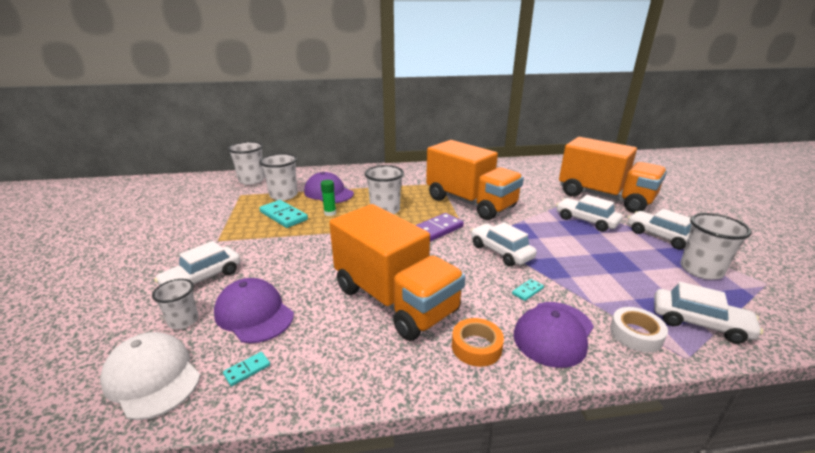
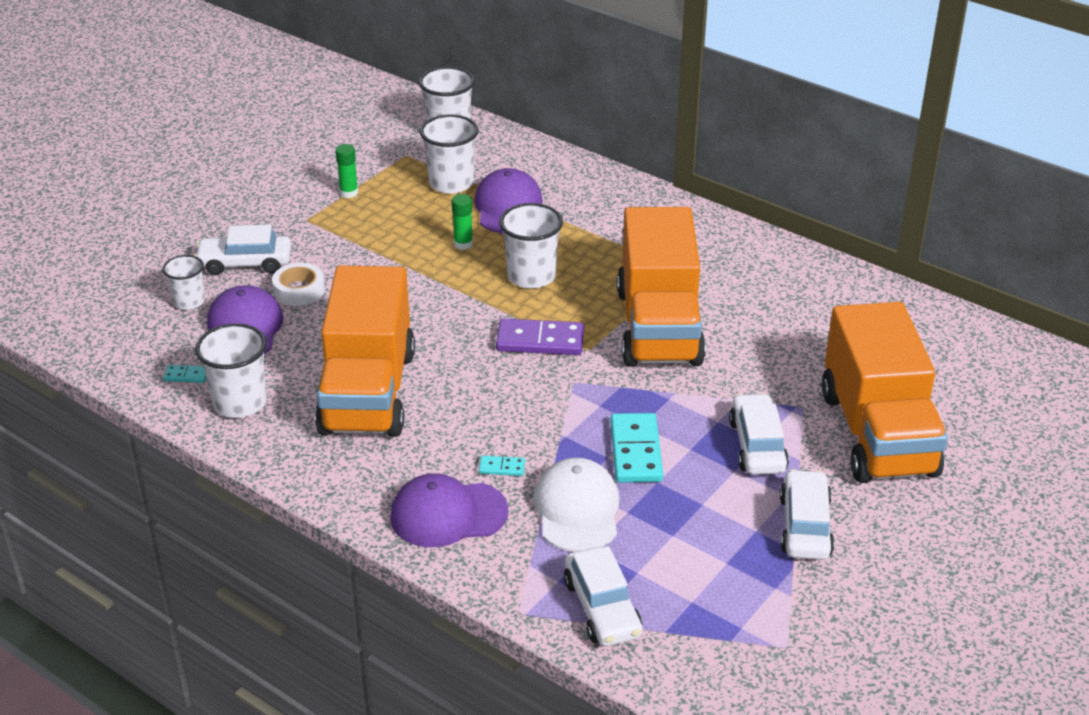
camera: 45 degrees right, 10 degrees up
(152, 377) = (126, 339): white cap -> white cap (577, 509)
(228, 219) = (349, 193): none -> green glue stick
(283, 216) = (408, 219): turquoise domino -> turquoise domino (635, 451)
(476, 347) = (365, 476): orange tape -> none
(501, 251) = (561, 412): white car -> none
(635, 334) = (518, 568): white tape -> white tape (299, 290)
(701, 270) = (745, 584): white cup -> white cup (240, 403)

